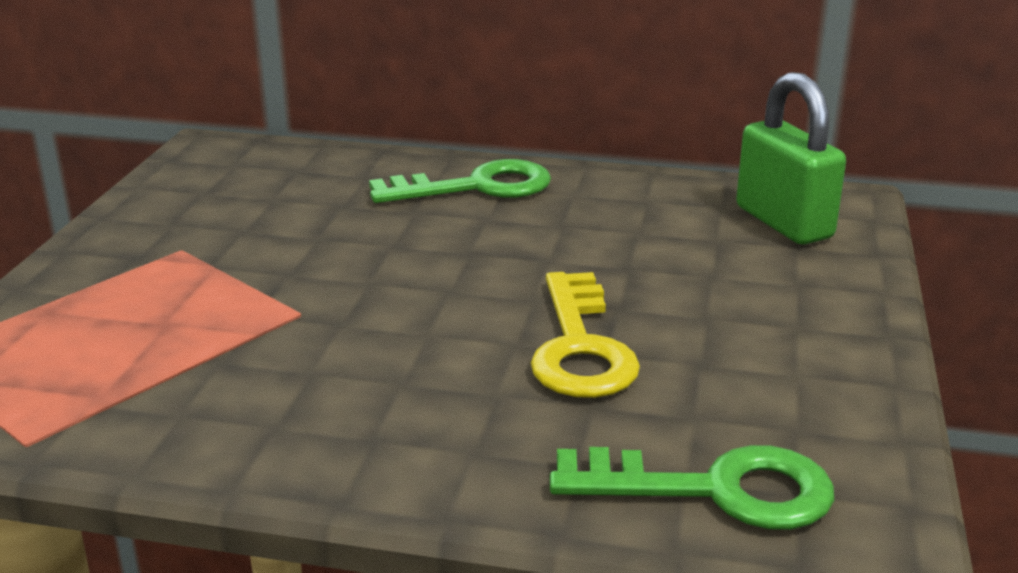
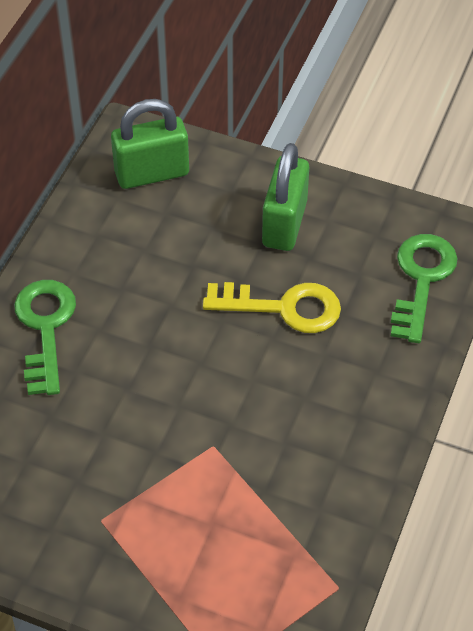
camera: 80 degrees left, 25 degrees up
(760, 333) = (284, 223): none -> green padlock

